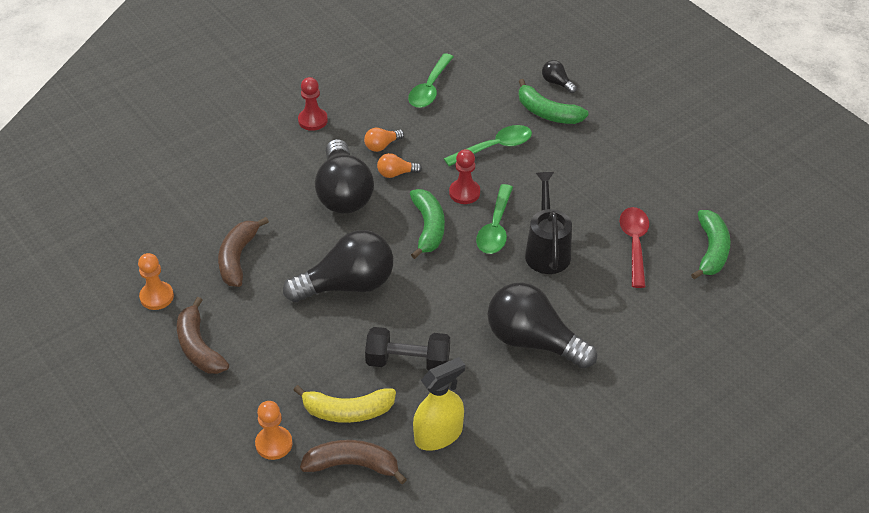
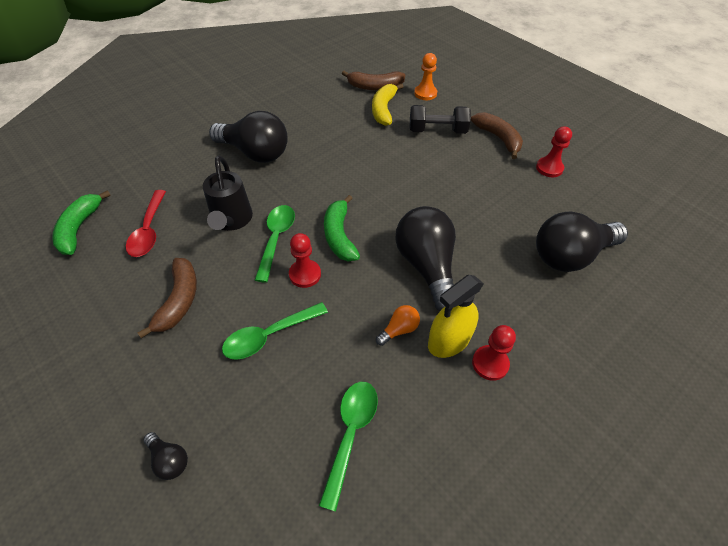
camera: 175 degrees right, 5 degrees up
(157, 297) = (549, 168): orange pawn -> red pawn
(238, 258) = (500, 200): brown banana -> brown banana (179, 300)
(347, 285) = (402, 184): black light bulb -> black light bulb (570, 255)
(347, 411) = (384, 110): yellow banana -> yellow banana turned 75 degrees counterclockwise
(396, 173) = (377, 293): orange light bulb -> none
(408, 362) = (347, 137): black dumbbell -> black dumbbell (437, 131)
(438, 434) = (324, 101): yellow spray bottle -> yellow spray bottle (449, 340)
(547, 113) = (195, 397): green banana -> none

